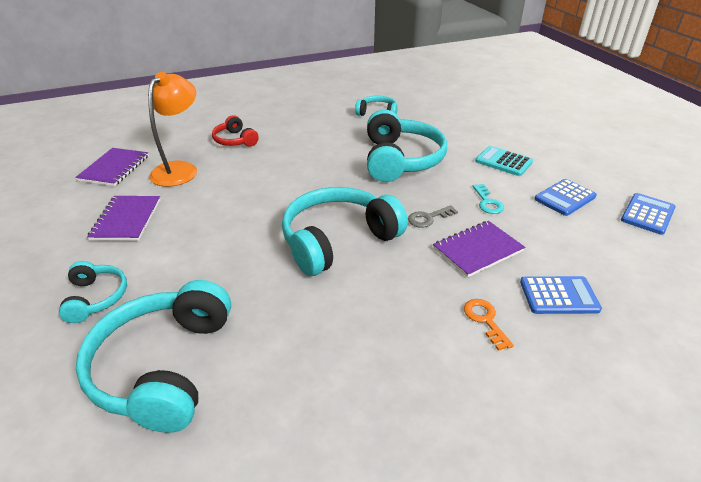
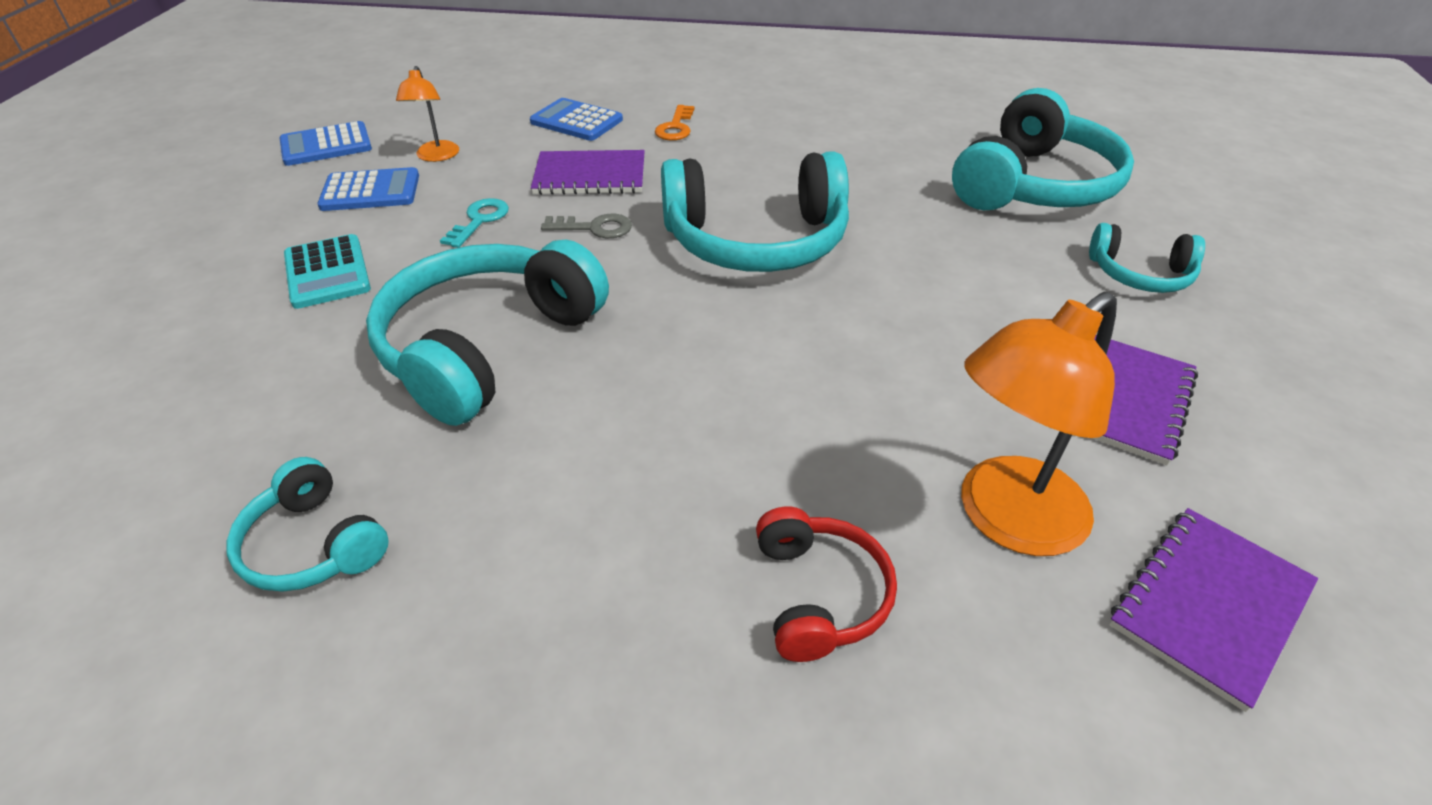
camera: 150 degrees left, 5 degrees up
(96, 298) = (1140, 275): turquoise headphones -> turquoise headphones turned 90 degrees counterclockwise
(580, 230) = (436, 156): none -> orange lamp

